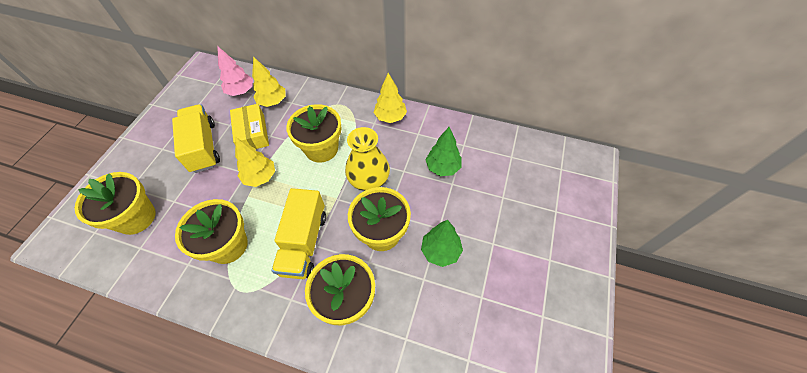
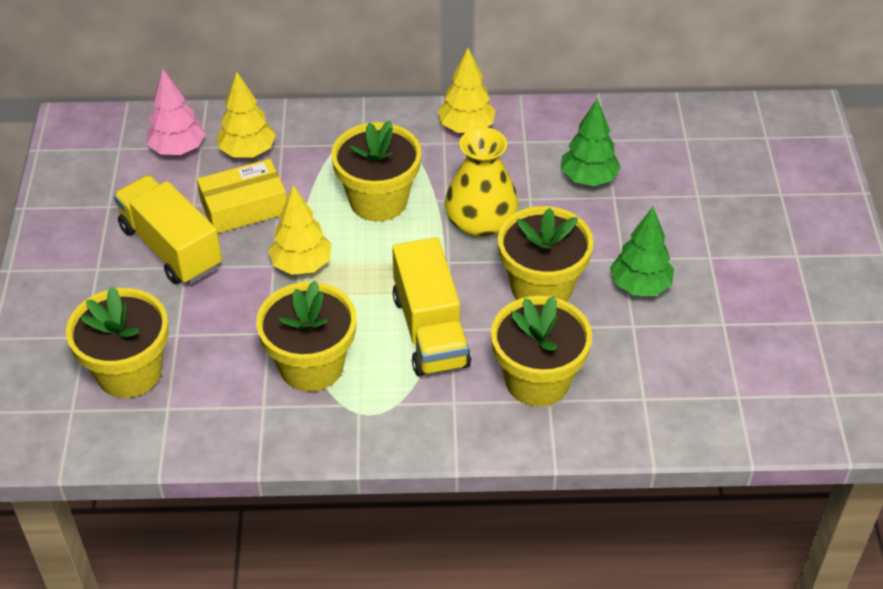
camera: 20 degrees left, 10 degrees down
(252, 133) = (244, 207): yellow box -> yellow box turned 75 degrees counterclockwise

